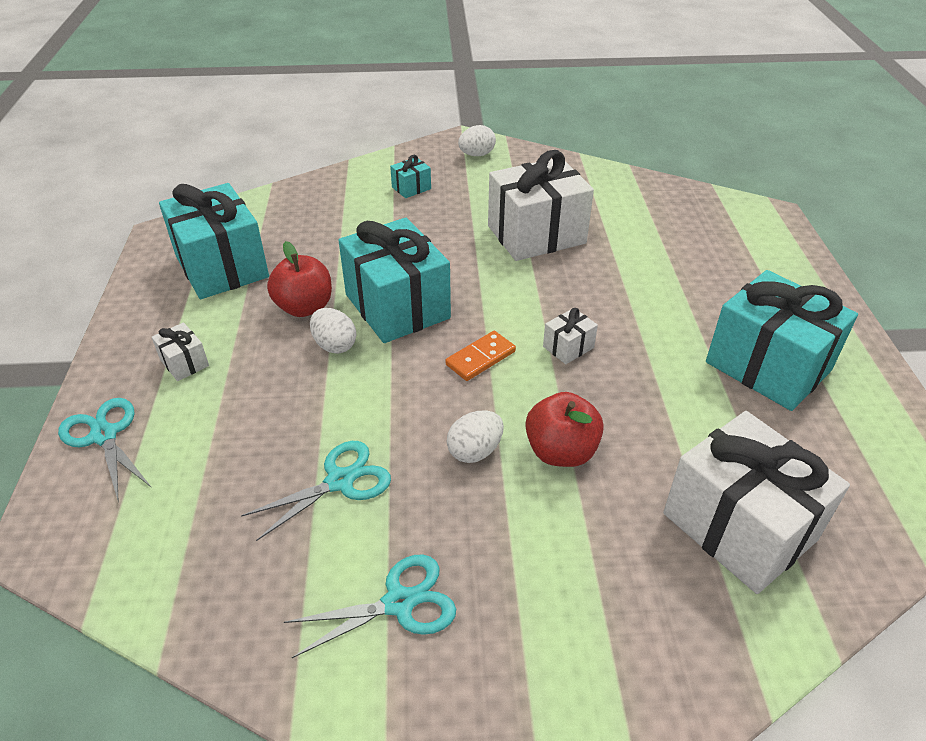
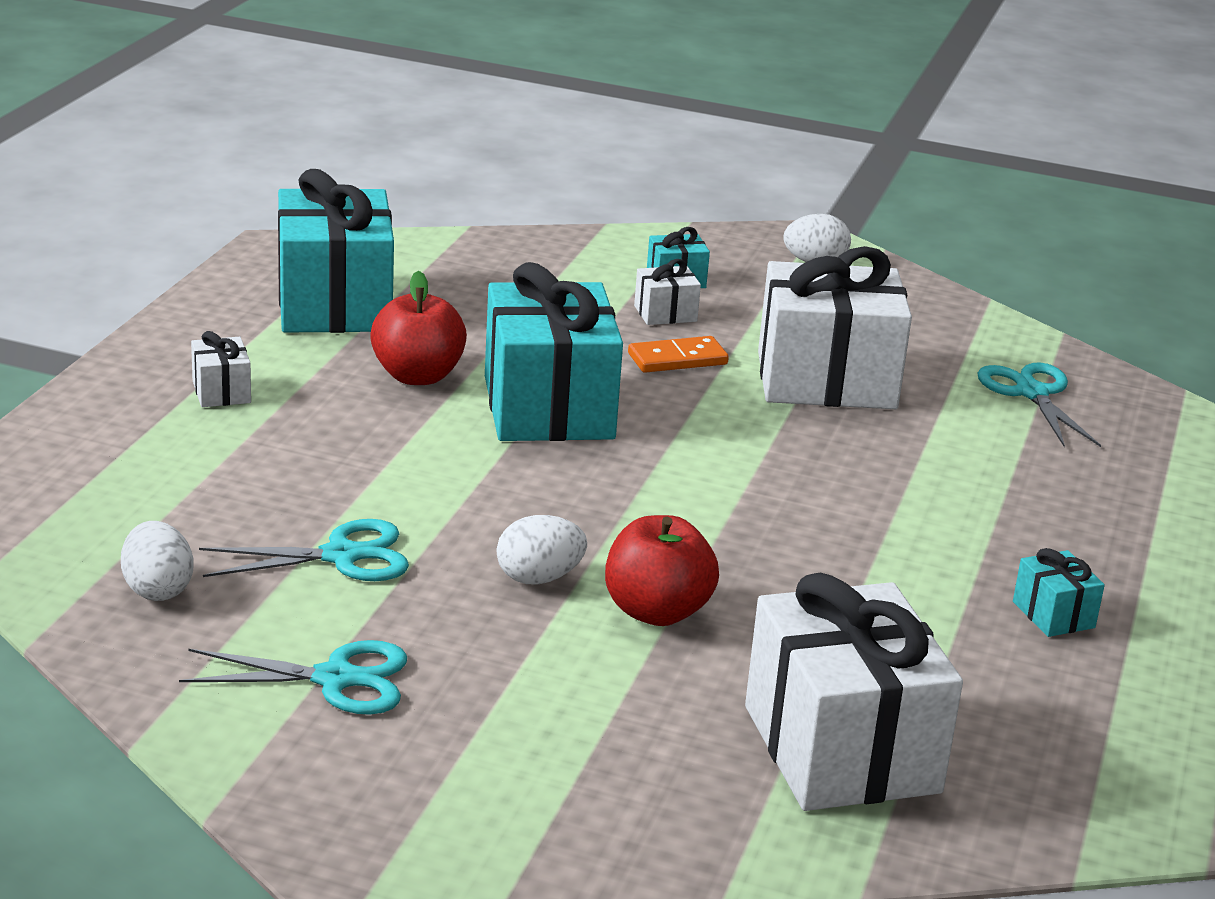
camera: 20 degrees right, 15 degrees down
(104, 435) = (82, 434): turquoise scissors -> turquoise scissors (1032, 393)
(334, 345) = (430, 425): white egg -> white egg (157, 589)
(480, 358) = (623, 491): orange domino -> orange domino (677, 359)
(568, 347) = (762, 514): white gift -> white gift (665, 314)
(768, 366) = (1053, 615): turquoise gift -> turquoise gift, size x0.42

